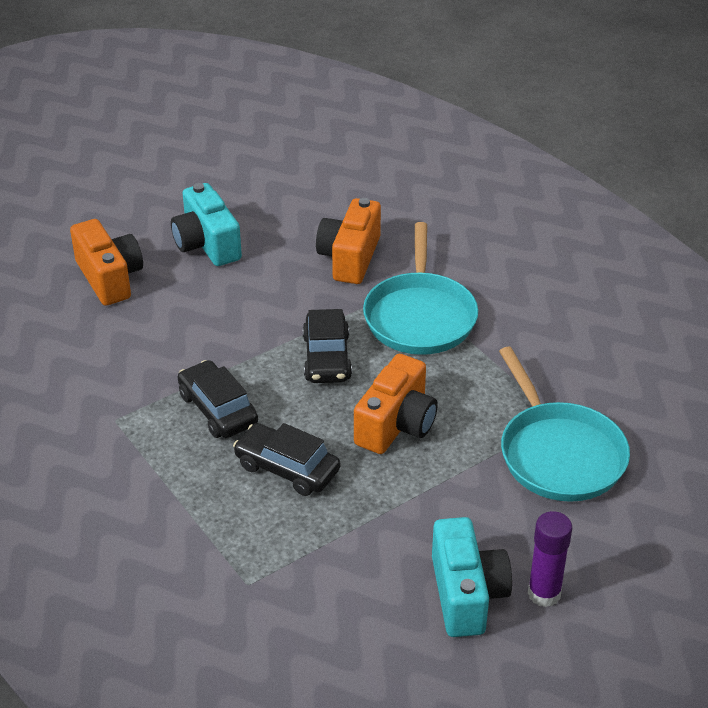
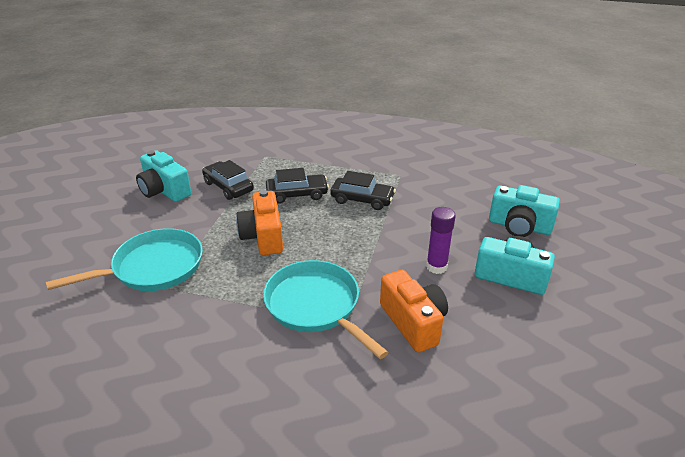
camera: 140 degrees right, 5 degrees down
(110, 278) = (519, 226): orange camera -> turquoise camera
(327, 357) = (342, 249): black car -> black car (228, 187)
(544, 593) = (125, 206): purple glue stick -> purple glue stick (436, 267)
(559, 454) = (153, 267): turquoise pan -> turquoise pan turned 120 degrees clockwise

